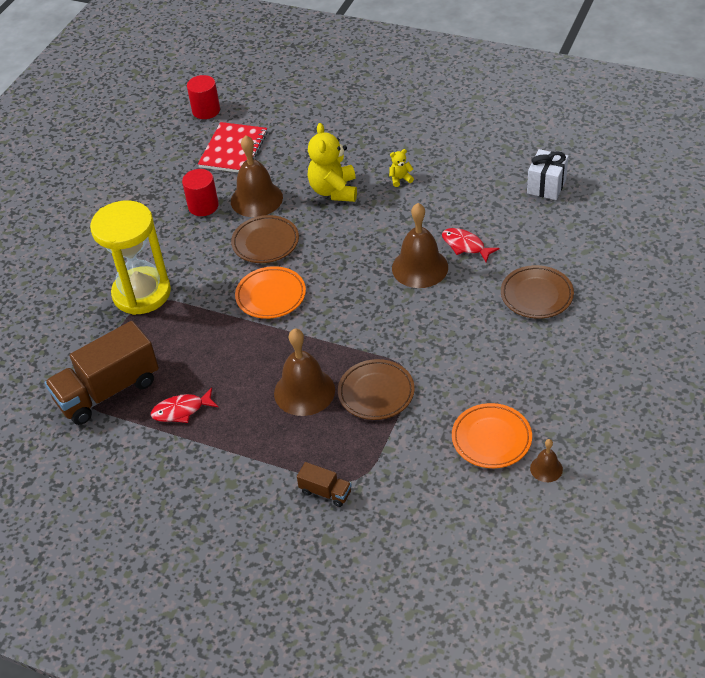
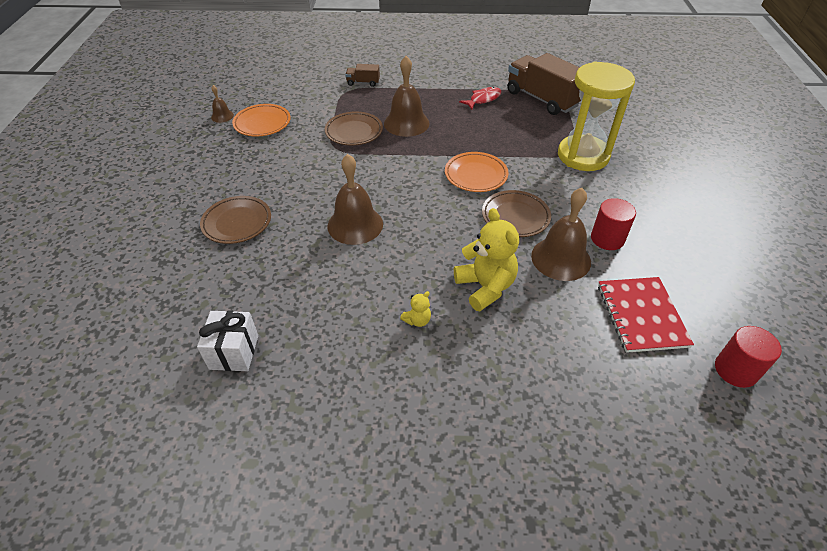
camera: 155 degrees right, 0 degrees up
(108, 391) = (542, 99): brown truck -> brown truck turned 75 degrees counterclockwise
(465, 246) = (316, 255): red fish -> none

